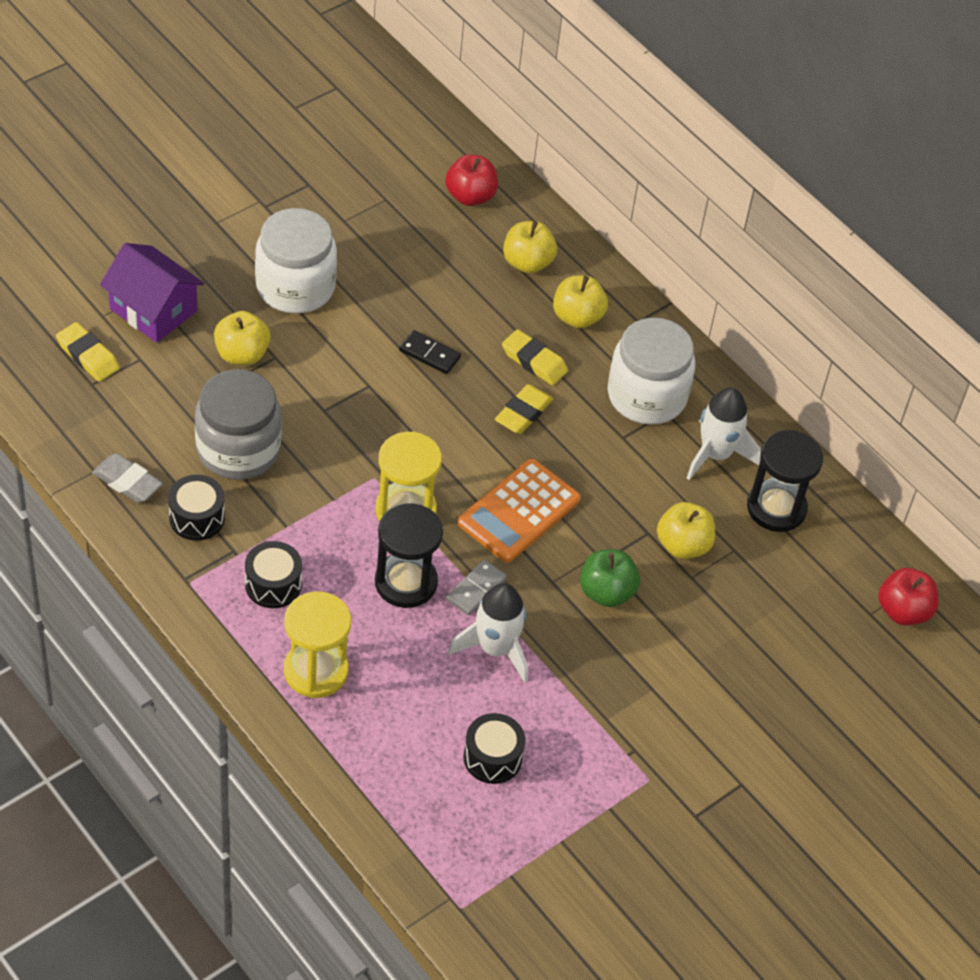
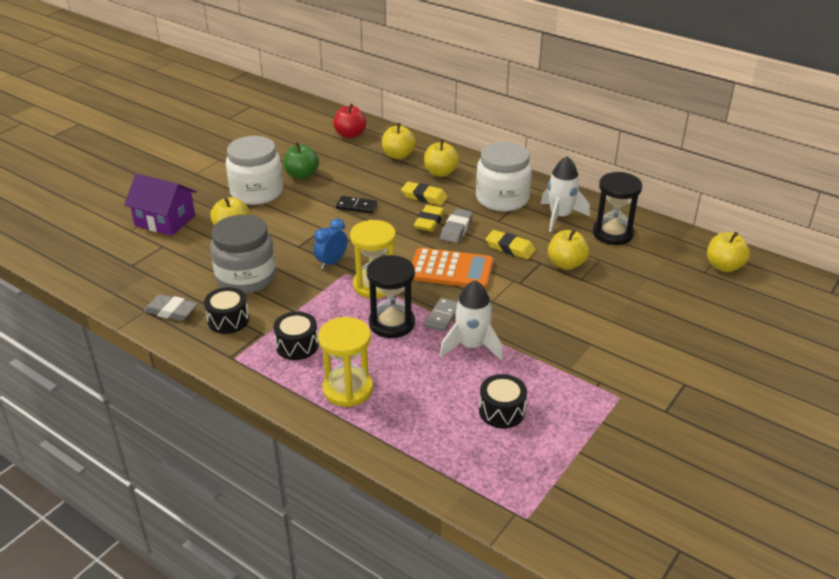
camera: 10 degrees left, 15 degrees down
(88, 356) = (125, 251): yellow eraser -> yellow eraser (510, 248)
(361, 453) = (331, 262): none -> blue clock
(519, 511) = (451, 269): orange calculator -> orange calculator turned 105 degrees counterclockwise
(556, 438) = (456, 229): none -> grey eraser
(606, 592) = (531, 298): green apple -> green apple (302, 175)
(903, 611) = (724, 266): red apple -> yellow apple

